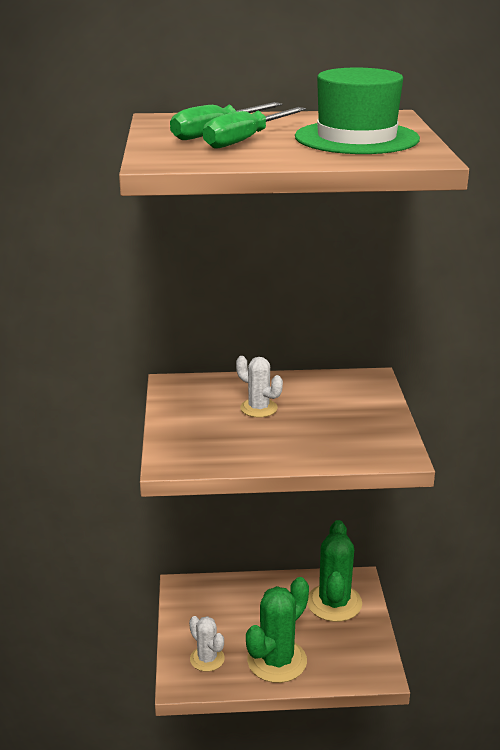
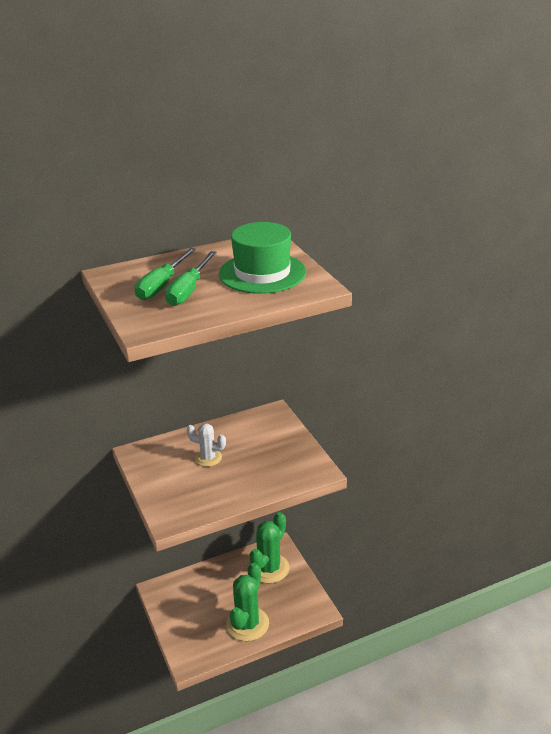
camera: 20 degrees left, 5 degrees up
(207, 659) = (198, 638): white cactus -> none
(334, 603) = (269, 568): green cactus -> green cactus turned 45 degrees clockwise

